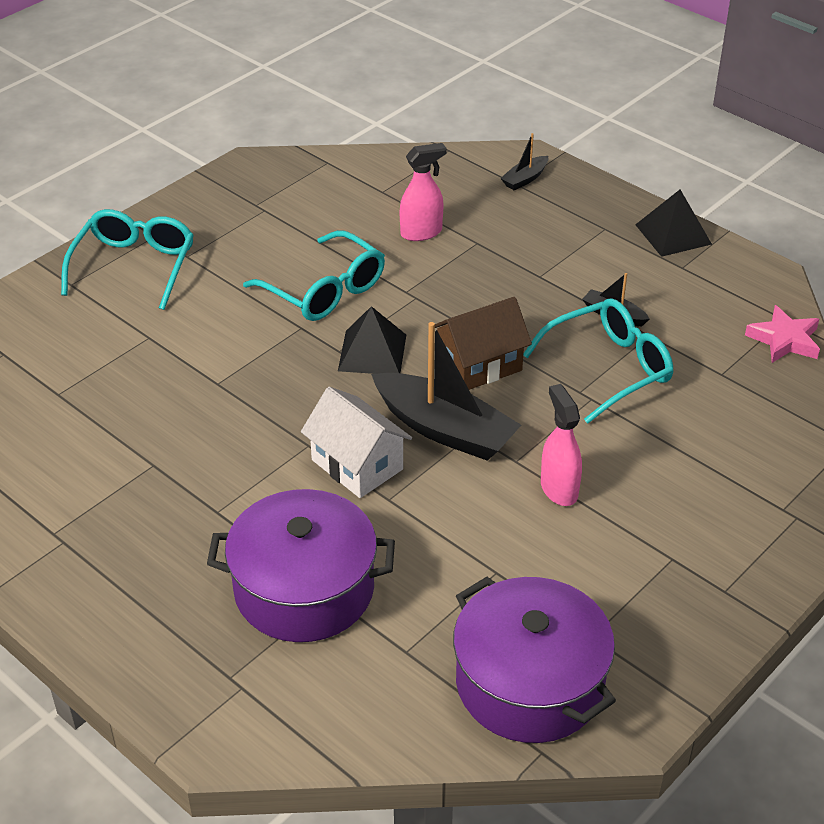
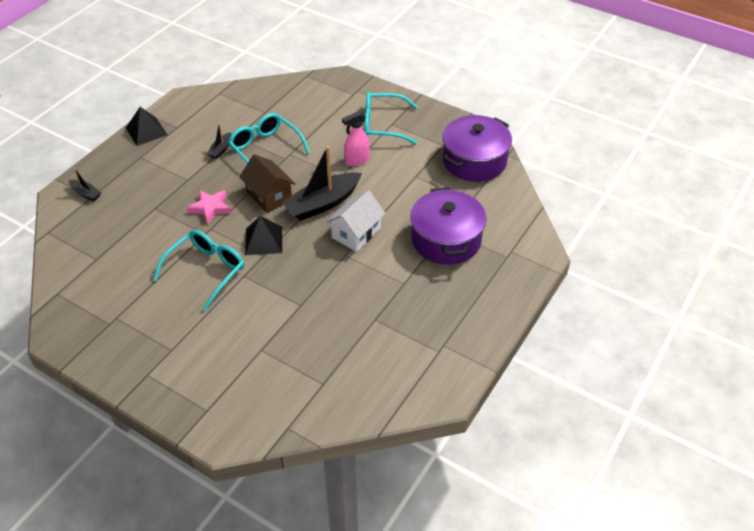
camera: 100 degrees left, 5 degrees up
(134, 266) = (184, 377): turquoise glasses -> turquoise glasses (382, 125)
(421, 232) = (144, 234): pink spray bottle -> none
(445, 429) = (322, 203): black boat -> black boat turned 150 degrees counterclockwise
(784, 340) = (236, 93): pink star -> pink star (210, 208)

